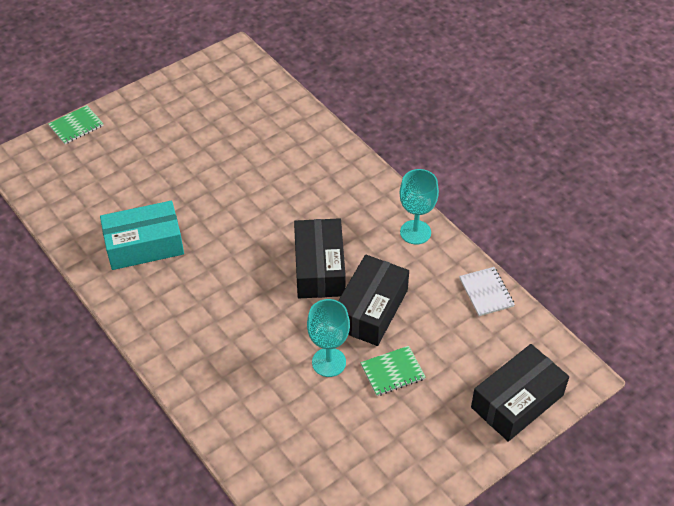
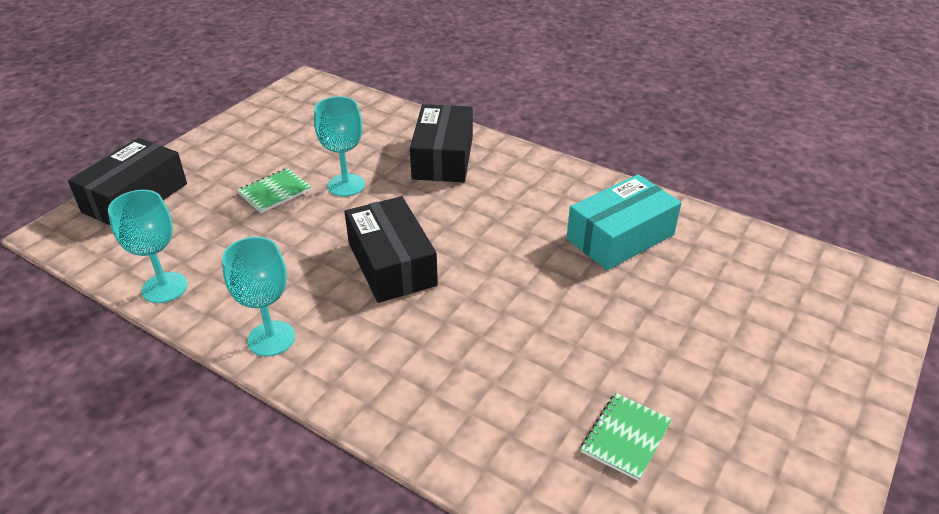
camera: 160 degrees right, 10 degrees down
(76, 126) = (874, 362): green notebook -> green notebook (625, 437)
(371, 309) = (313, 238): black box -> black box (443, 157)
(486, 292) = (164, 287): white notebook -> turquoise goblet

